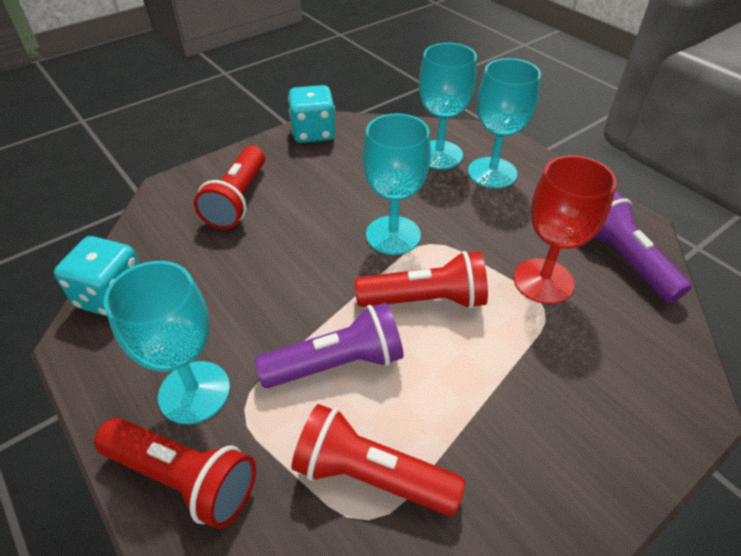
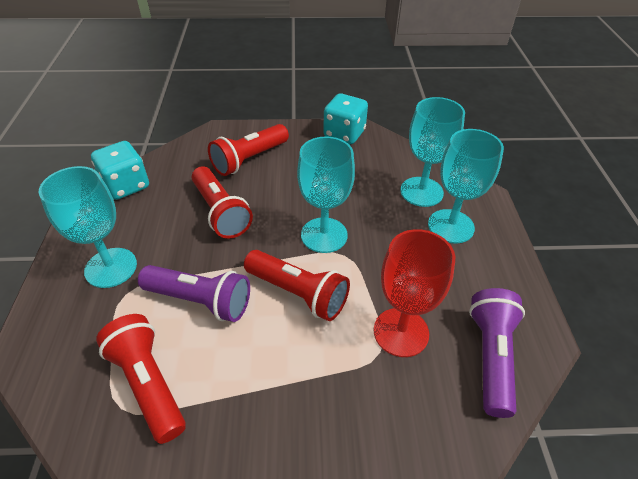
camera: 35 degrees right, 0 degrees up
(184, 478) = (60, 314): red flashlight -> red flashlight (220, 212)

